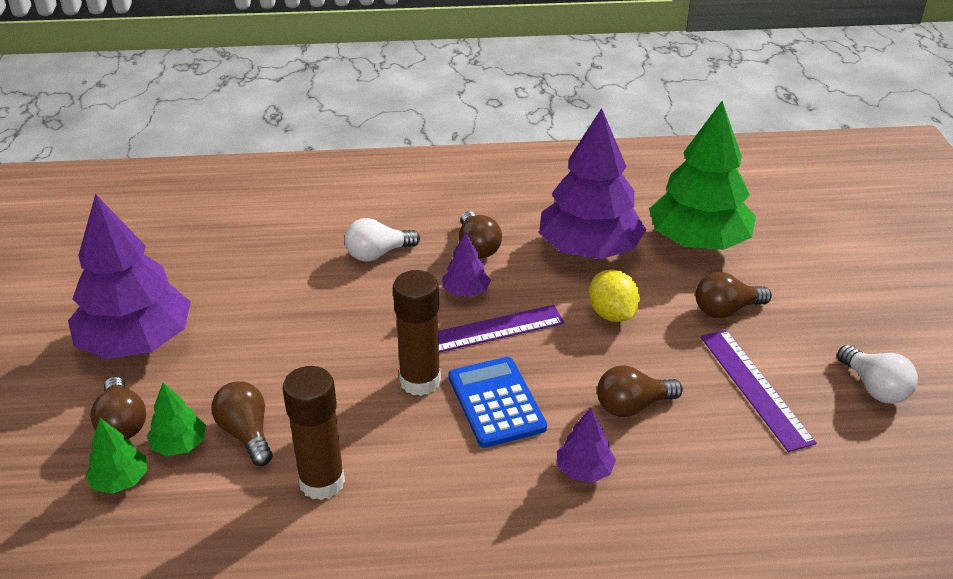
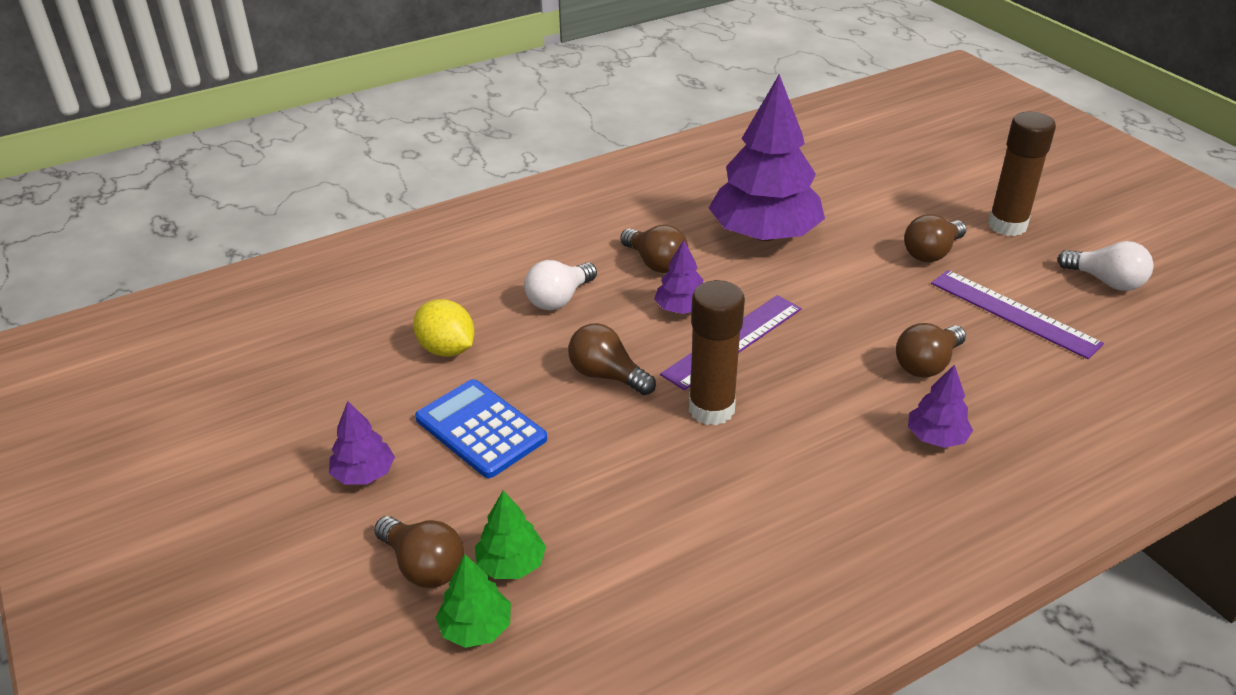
camera: 25 degrees left, 0 degrees up
(136, 342) = (364, 474): purple tree -> purple tree, size x0.44
(246, 433) = (576, 525): brown light bulb -> brown light bulb (607, 375)
(322, 482) = (699, 543): brown glue stick -> brown glue stick (1007, 225)
(496, 402) = (802, 404): blue calculator -> blue calculator (480, 429)
(612, 314) = (836, 287): yellow lemon -> yellow lemon (447, 349)
(698, 241) = (855, 199): green tree -> none

